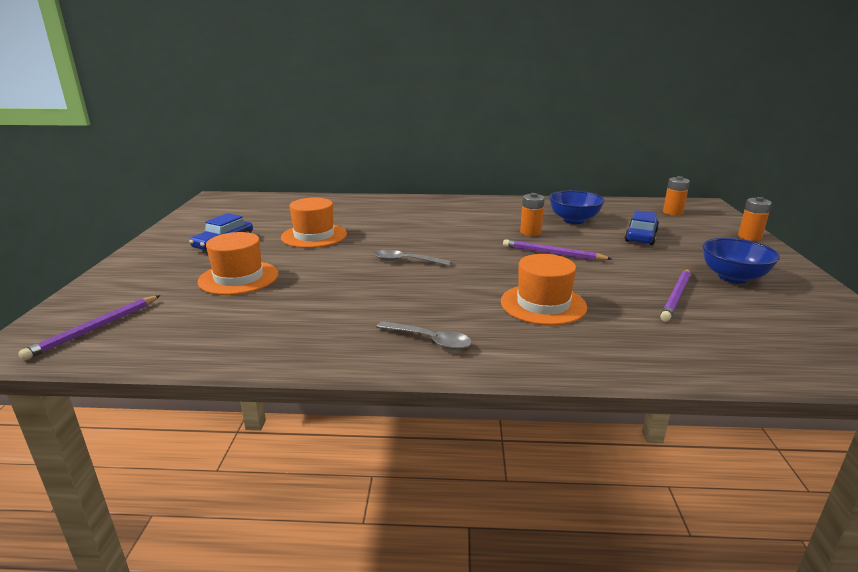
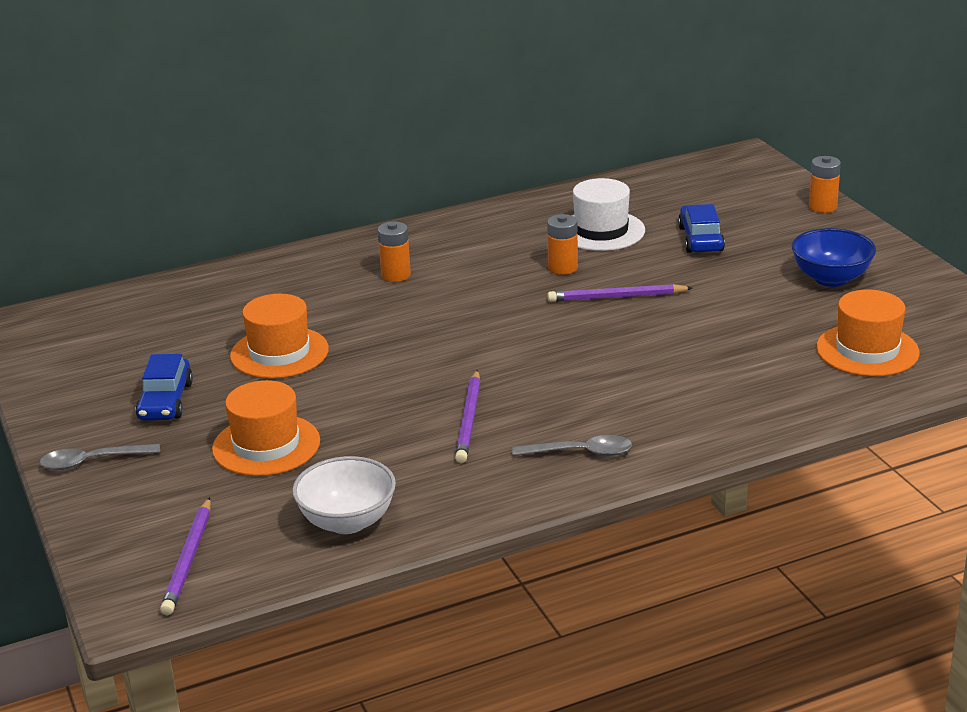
camera: 25 degrees left, 5 degrees up
(216, 336) = (347, 521): none -> white bowl
(406, 261) = (450, 359): grey spoon -> grey spoon (92, 461)
(543, 304) = (659, 374): orange hat -> orange hat (867, 350)
(573, 220) = (601, 231): blue bowl -> white hat
(672, 212) = (714, 183): orange battery -> orange battery (396, 275)
(676, 296) = (787, 322): purple pencil -> purple pencil (469, 419)

